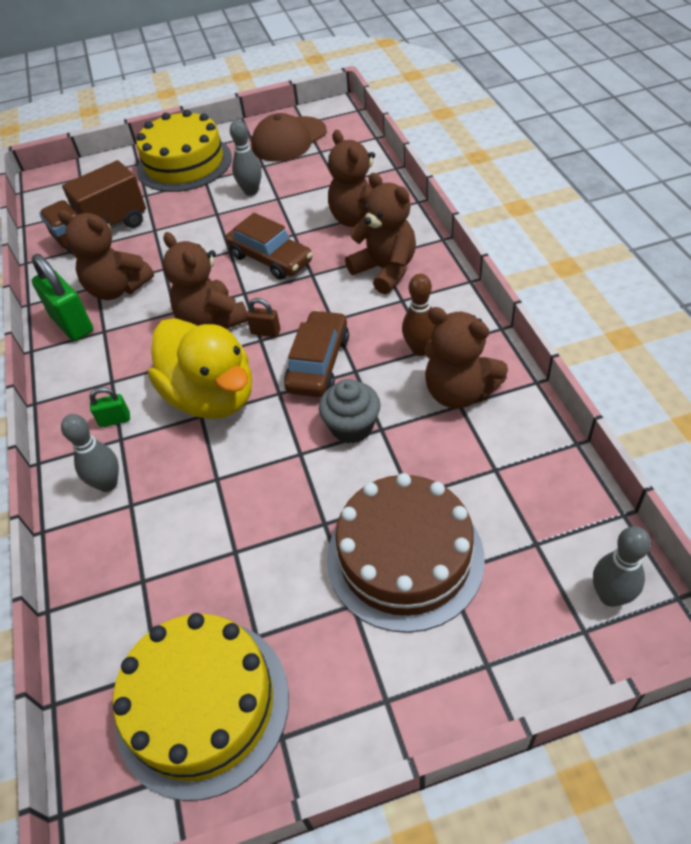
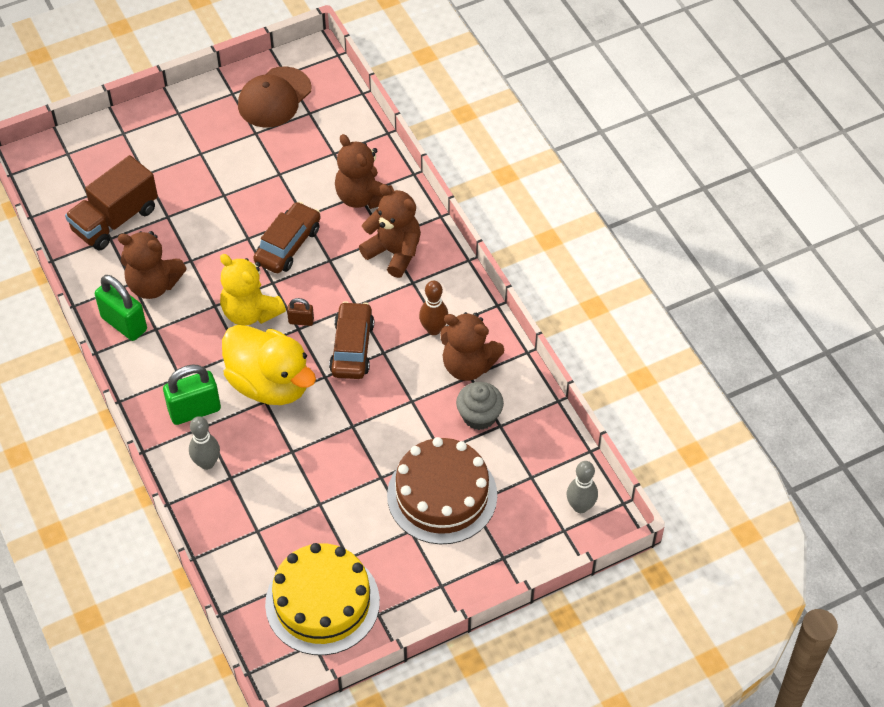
camera: 15 degrees left, 5 degrees up
(115, 420) = (194, 410): green padlock -> green padlock, size x1.97
(184, 163) = (173, 132): yellow cake -> none
(211, 320) = (250, 312): brown teddy bear -> yellow teddy bear
(251, 191) = (251, 166): grey bowling pin -> none
(270, 259) = (288, 245): brown car -> brown car turned 90 degrees counterclockwise
(352, 426) = (388, 401): grey cupcake -> grey cupcake (479, 416)

